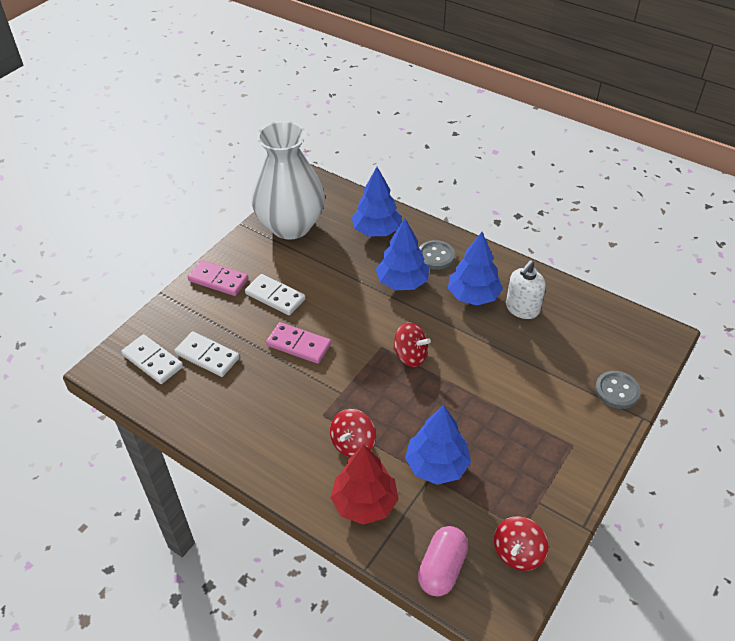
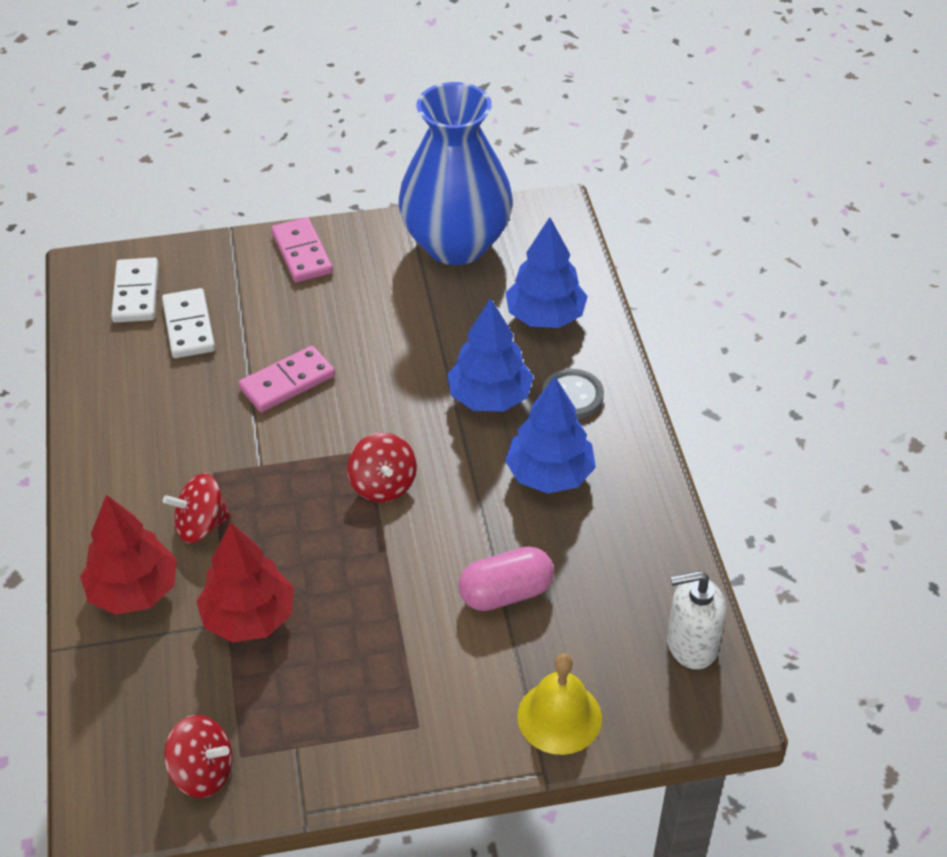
camera: 45 degrees right, 0 degrees up
(275, 296) = (333, 313): white domino -> none
(290, 226) = (456, 244): white vase -> blue vase
(299, 345) = (287, 382): pink domino -> pink domino turned 75 degrees clockwise
(436, 465) = (248, 617): blue tree -> red tree
(442, 568) = (114, 716): pink capsule -> pink capsule (506, 593)
(518, 553) = (202, 772): red spinning top -> red spinning top turned 150 degrees counterclockwise
(522, 309) = (586, 534): white soap dispenser -> white soap dispenser (691, 645)
(617, 391) = (559, 717): grey button -> yellow bell

